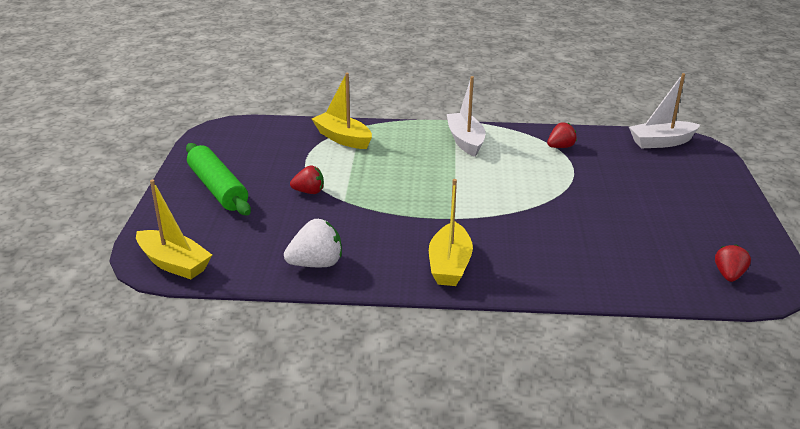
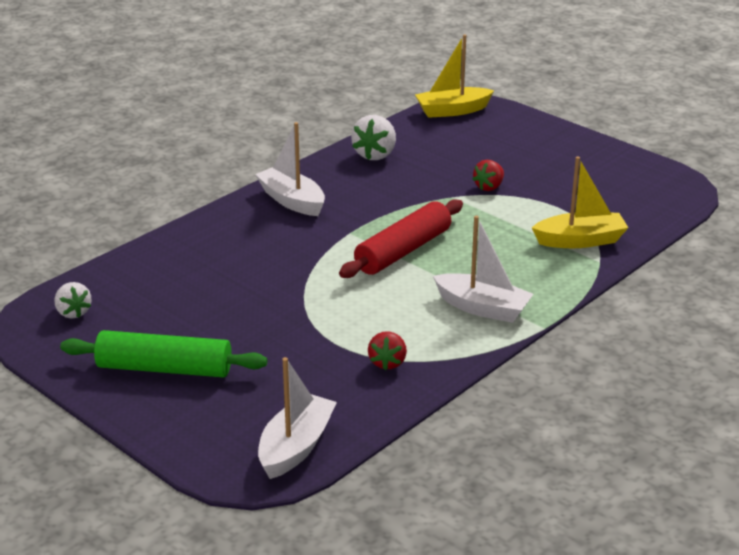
camera: 130 degrees right, 0 degrees up
(218, 188) = (549, 153): green rolling pin -> green rolling pin (164, 368)
(445, 188) = (403, 251): none -> red rolling pin
(449, 265) = (292, 201): yellow boat -> white boat
(728, 275) = (73, 312): red strawberry -> white strawberry

